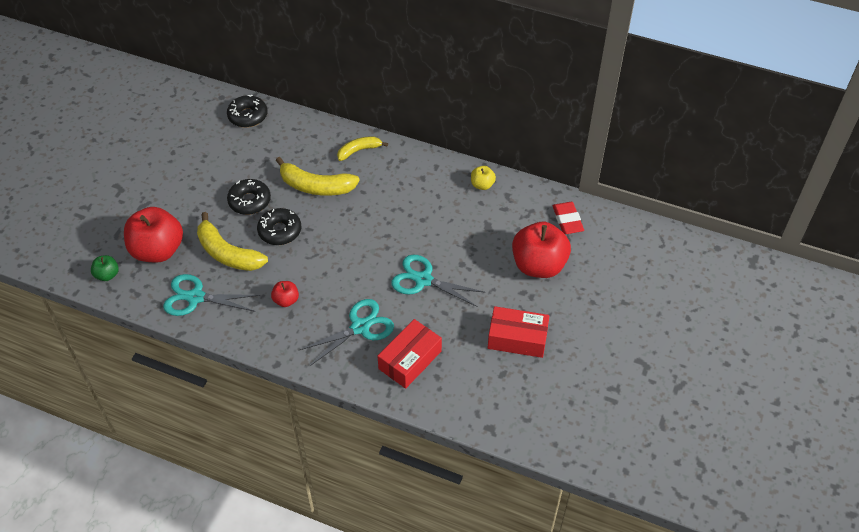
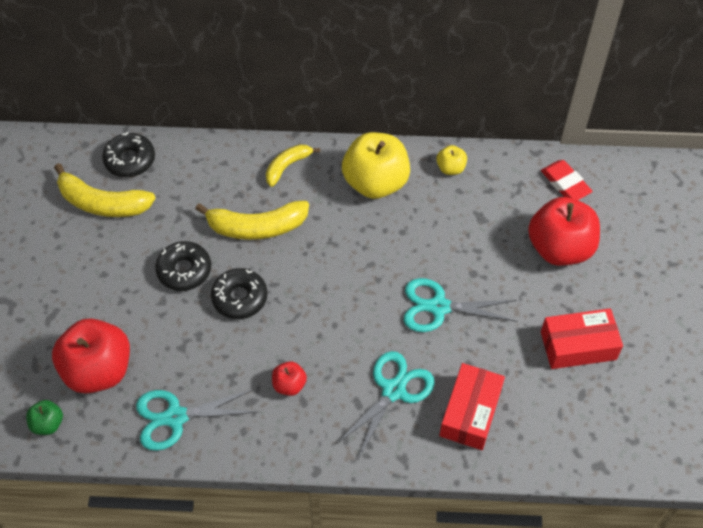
camera: 20 degrees left, 5 degrees up
(227, 253) = (188, 347): yellow banana -> yellow banana (102, 203)
(419, 179) = (375, 182): none -> yellow apple

